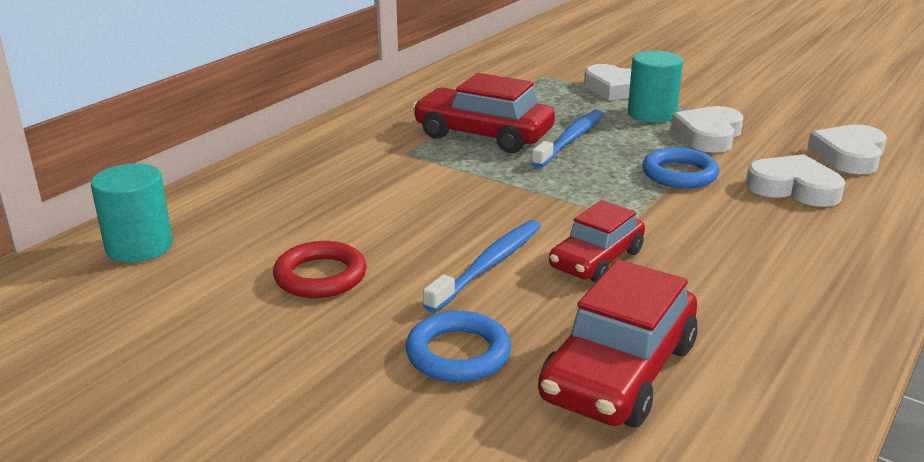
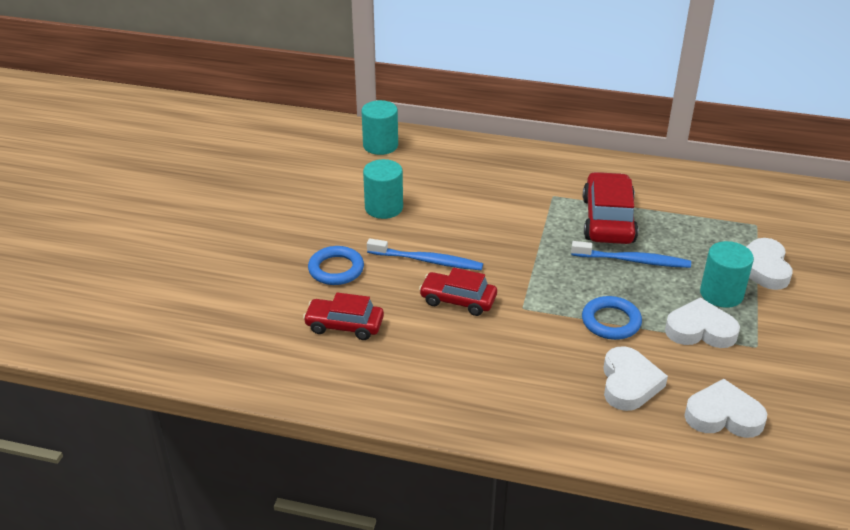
camera: 70 degrees right, 10 degrees up
(320, 276) = (384, 208): red ring -> turquoise cylinder
(619, 372) = (344, 325): red car -> red car, size x0.65

